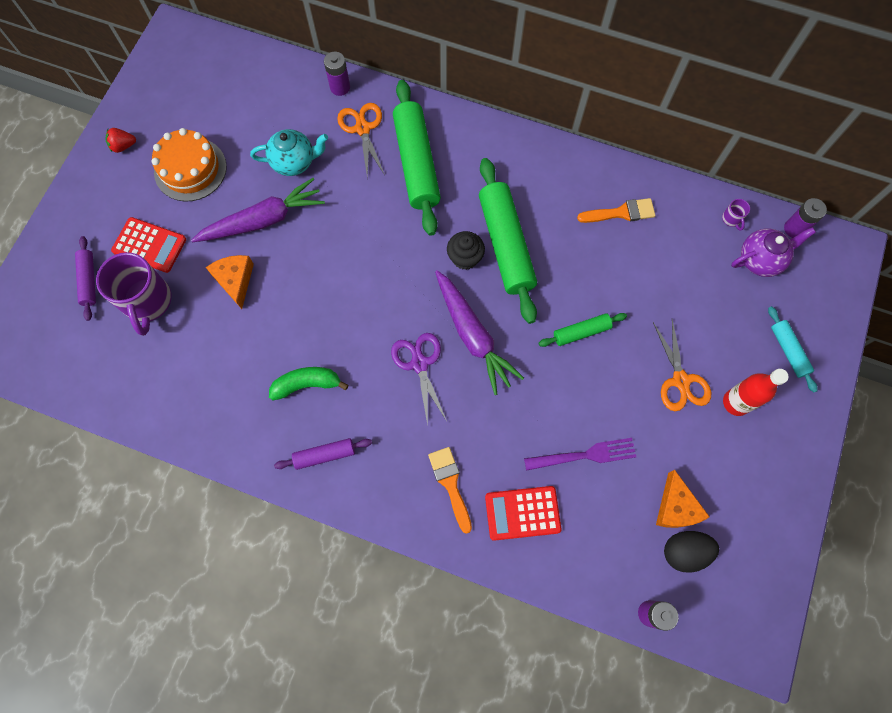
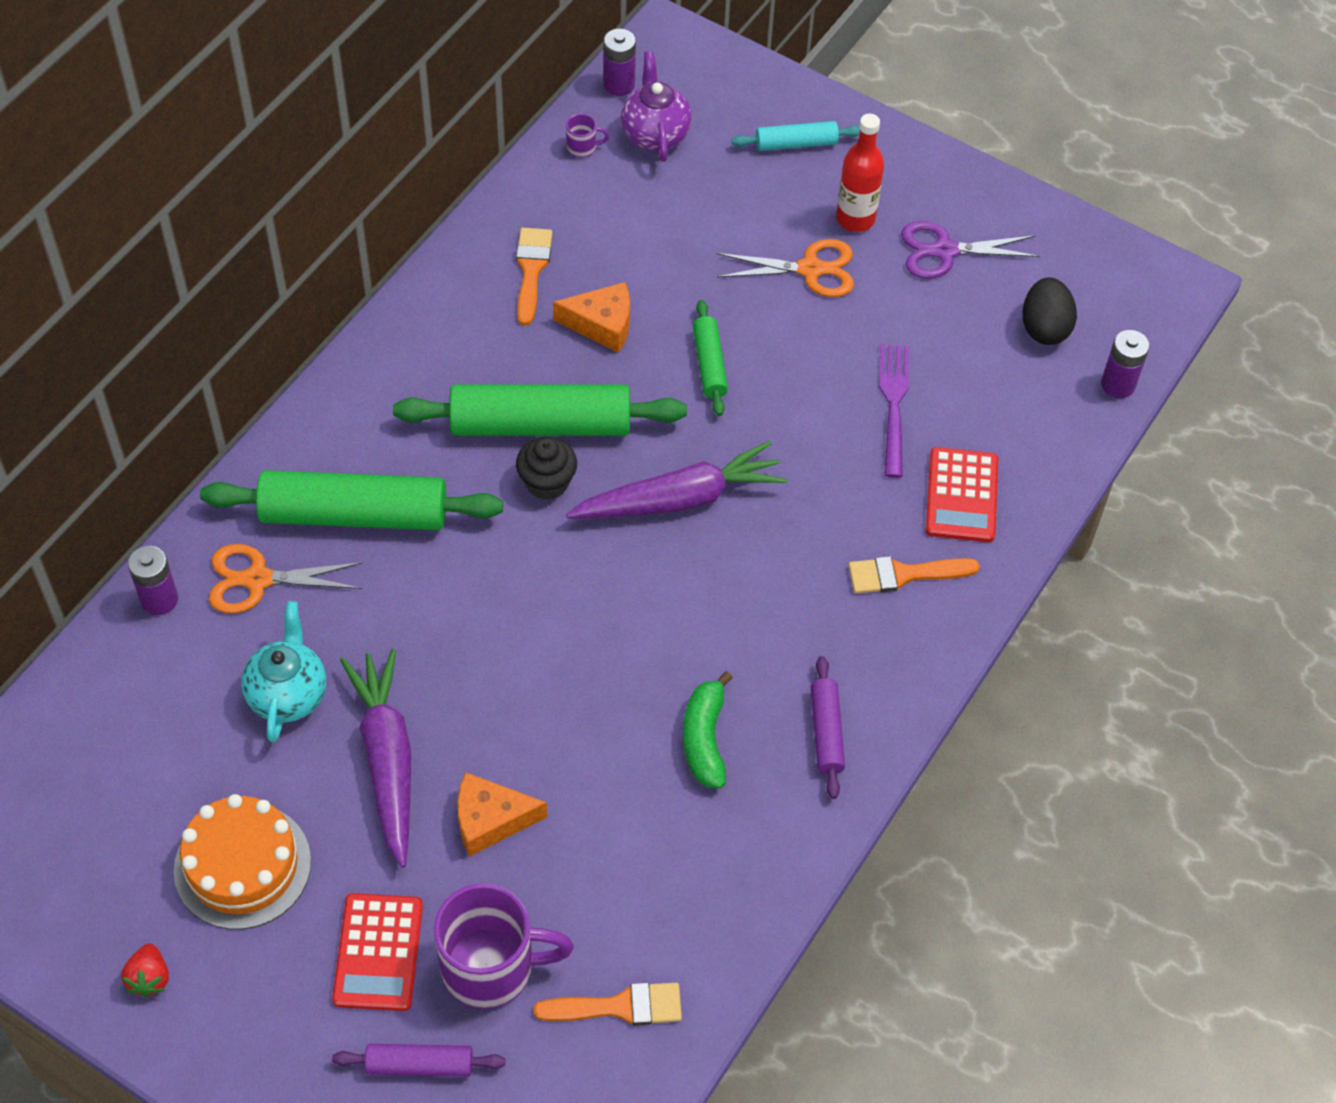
camera: 80 degrees left, 15 degrees down
(132, 372) = (619, 1007): none -> orange brush
(149, 245) = (378, 952): red calculator -> red calculator turned 150 degrees clockwise
(419, 364) = (708, 578): purple scissors -> purple scissors (944, 251)
(676, 507) = (985, 321): orange cheese -> orange cheese (602, 324)

